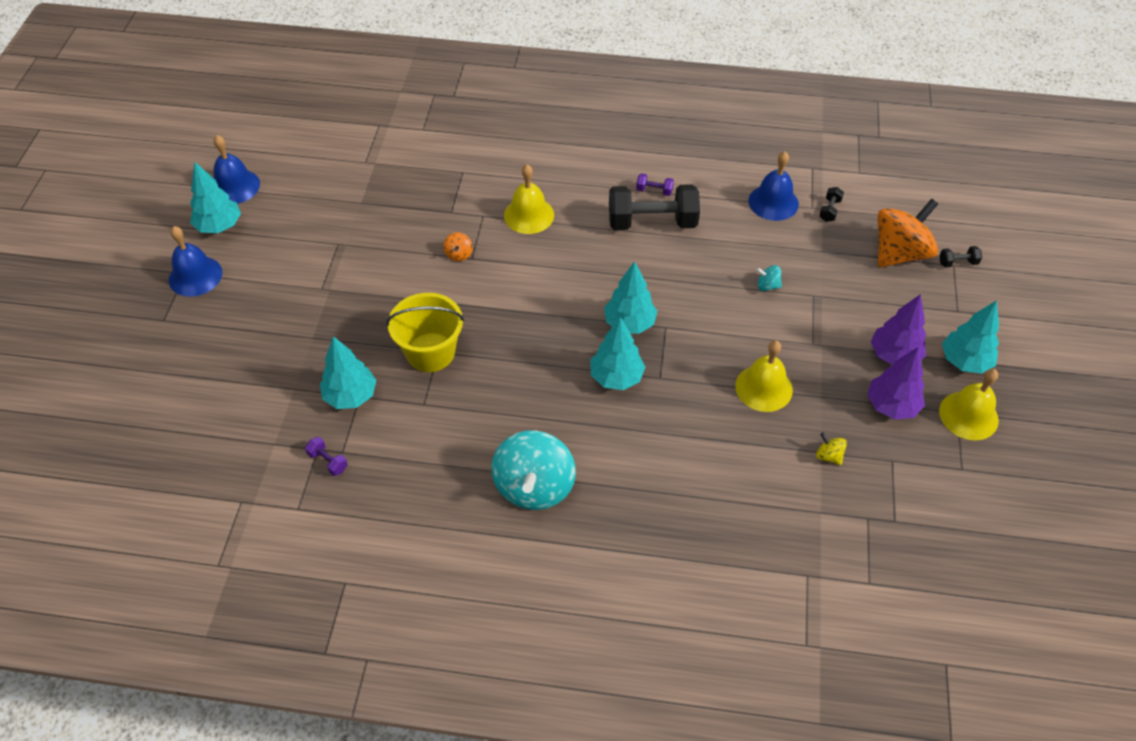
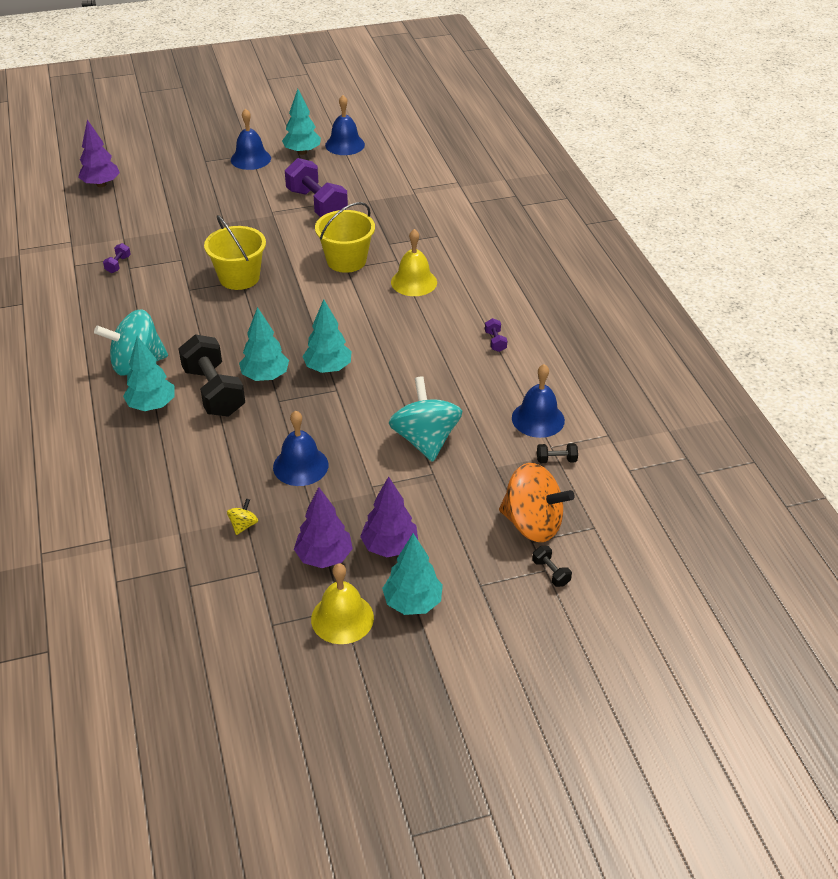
camera: 65 degrees right, 10 degrees down
(131, 440) = (101, 184): none -> purple tree
(337, 246) = (317, 204): none -> purple dumbbell
(351, 396) = (179, 255): turquoise tree -> turquoise tree (152, 405)
(459, 254) = (346, 260): orange spinning top -> yellow bucket
(652, 222) = (455, 350): black dumbbell -> black dumbbell (214, 391)
(764, 388) = (300, 466): yellow bell -> blue bell
(767, 286) = (425, 440): turquoise spinning top -> turquoise spinning top, size x2.44

